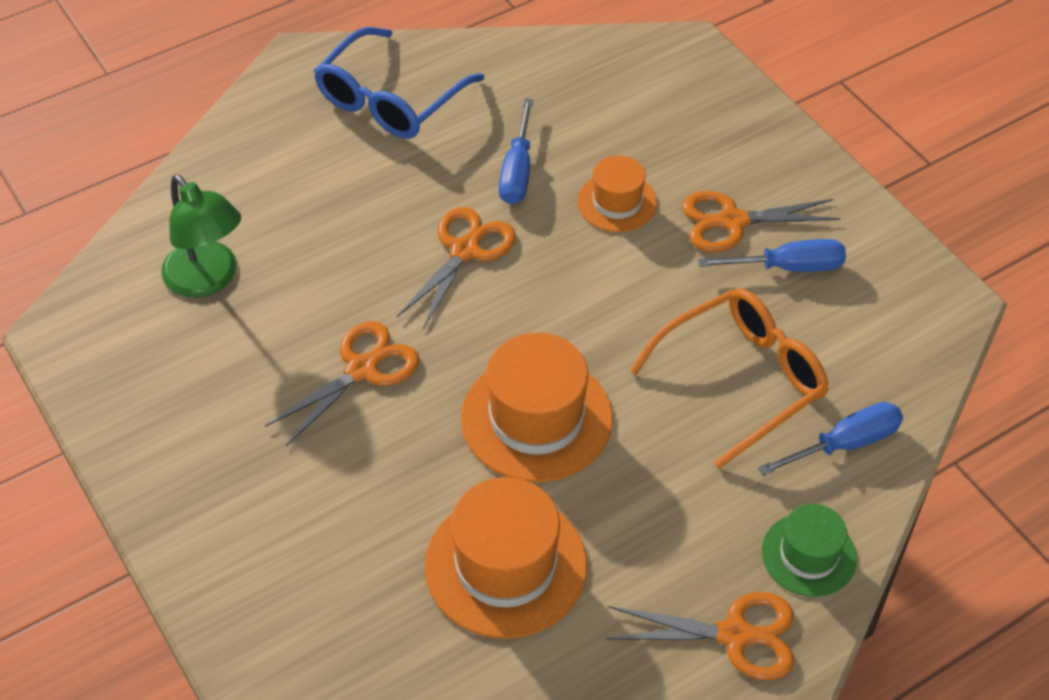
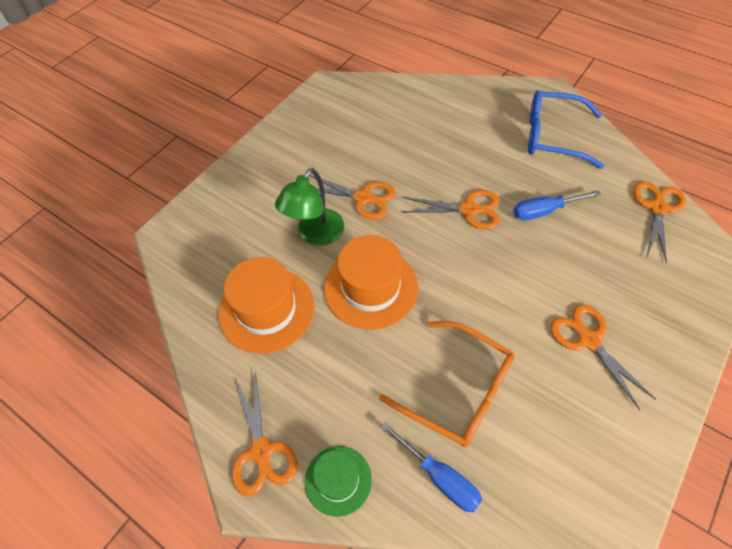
camera: 70 degrees right, 5 degrees up
(208, 280) = (385, 119): green lamp -> green lamp (315, 235)
(579, 61) = (657, 208): none -> orange scissors
(617, 202) = (557, 269): orange hat -> none
(789, 267) = (573, 390): blue screwdriver -> none

